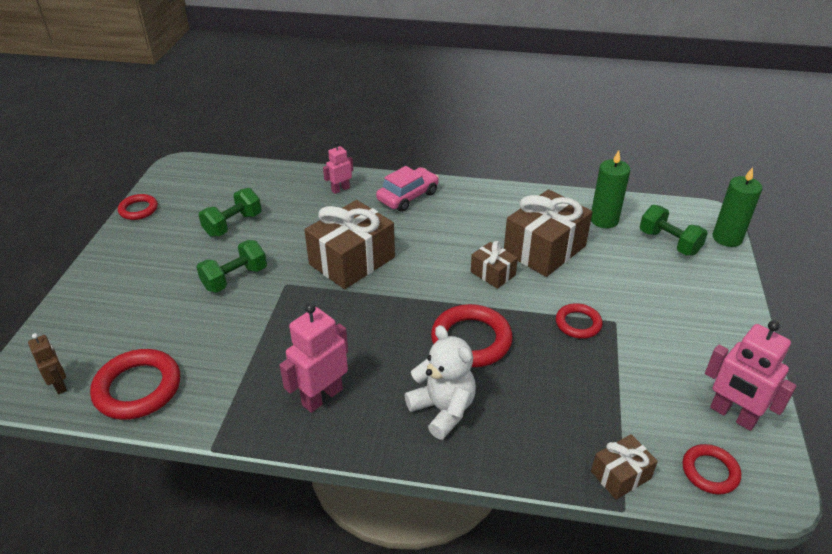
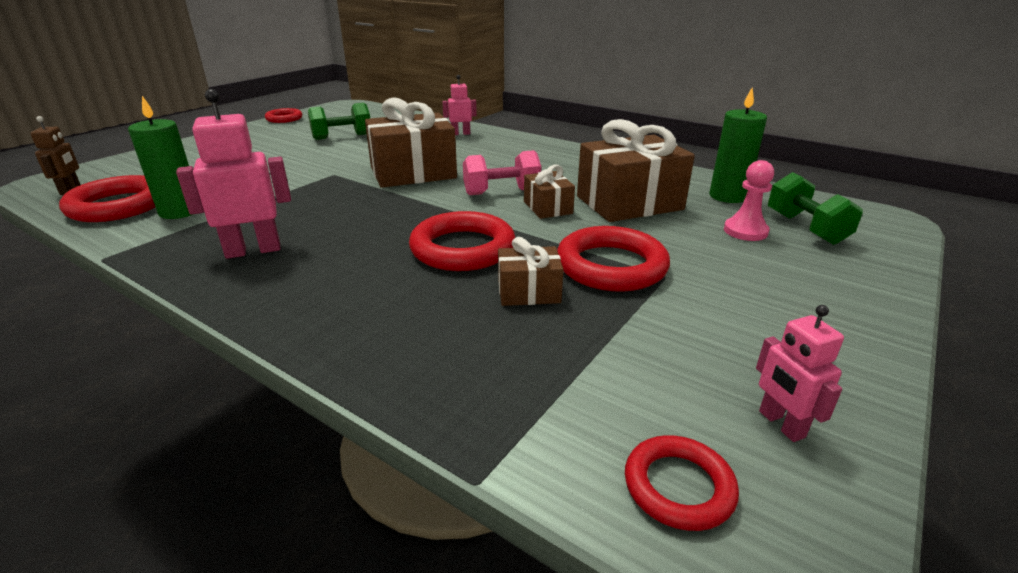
camera: 25 degrees right, 10 degrees down
(235, 278) = (297, 163): green dumbbell -> none
(408, 196) = (519, 147): pink car -> none
(443, 410) = (359, 294): white teddy bear -> none
(444, 265) = (501, 192): none -> pink dumbbell
(578, 323) = (611, 266): red ring -> red ring, size x1.71
(620, 475) = (516, 435): brown gift -> brown gift (528, 292)
(636, 258) = (745, 231): none -> pink pawn
(727, 238) = (902, 240): green candle -> green candle (180, 211)
(732, 415) = (781, 424): pink robot -> pink robot, size x0.58

